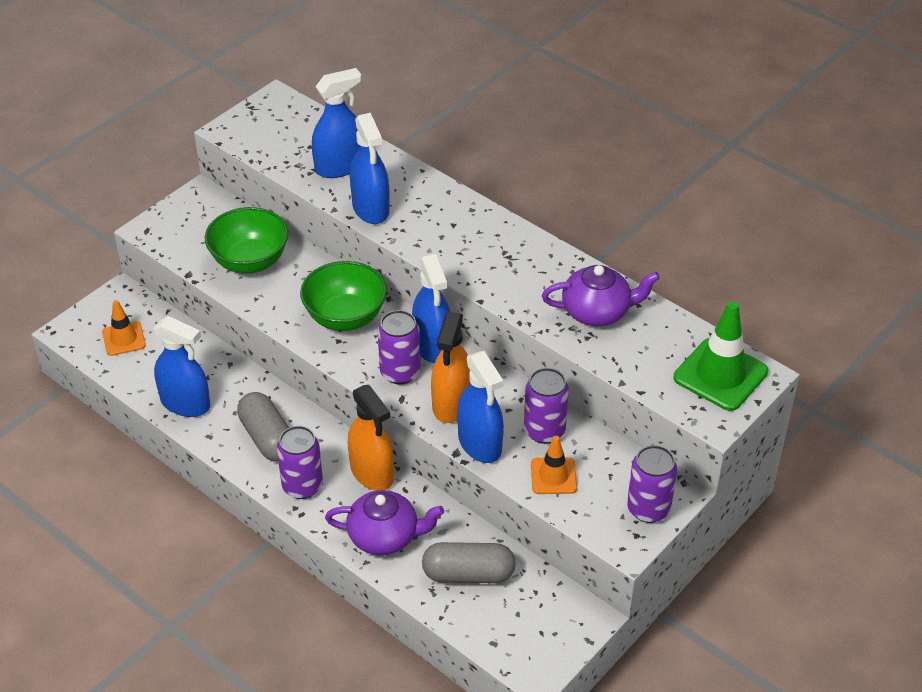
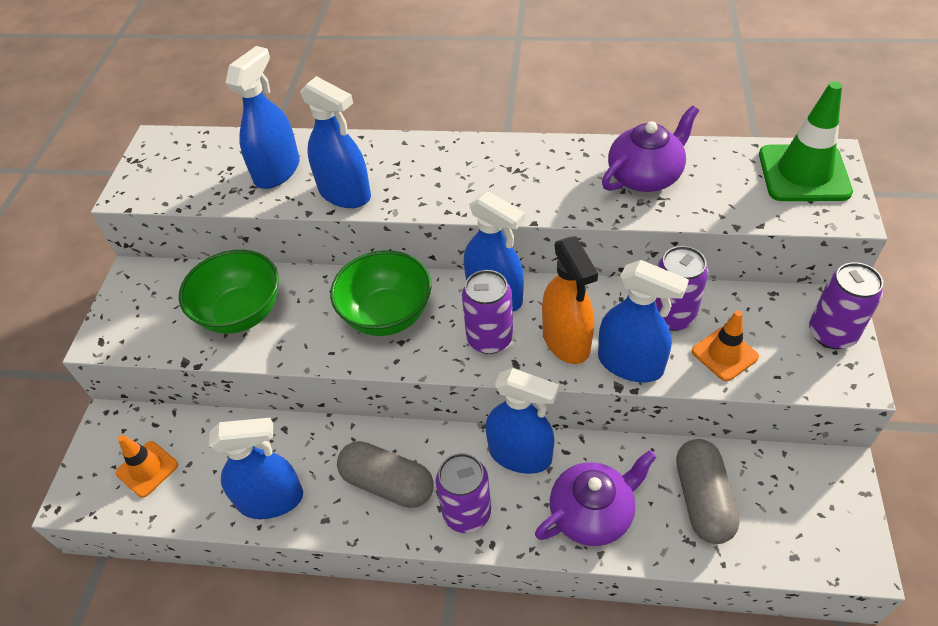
camera: 30 degrees left, 5 degrees up
(372, 472) = (520, 454): orange spray bottle -> blue spray bottle
(468, 574) = (702, 499): grey capsule -> grey capsule turned 60 degrees counterclockwise

